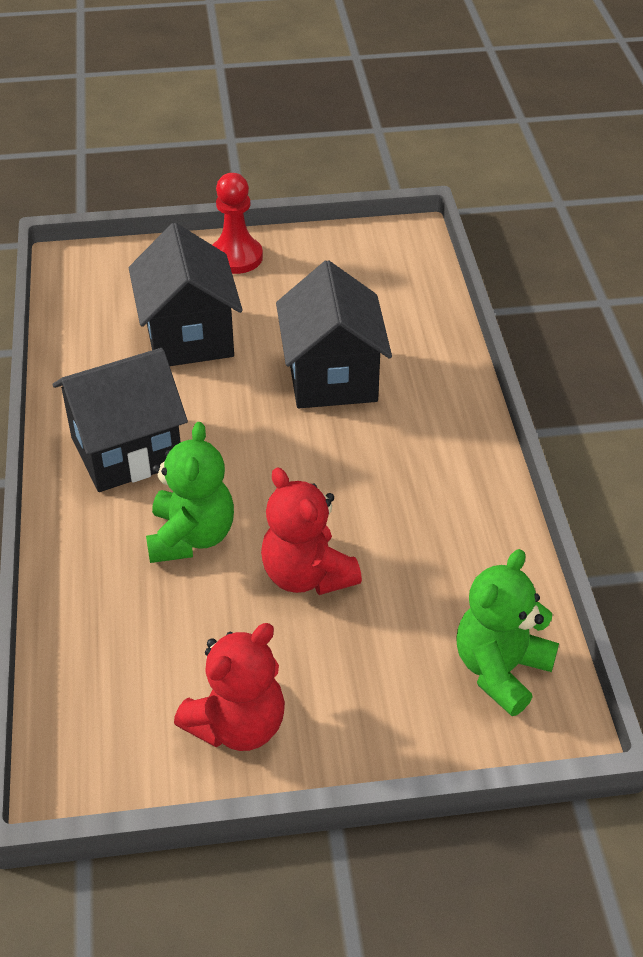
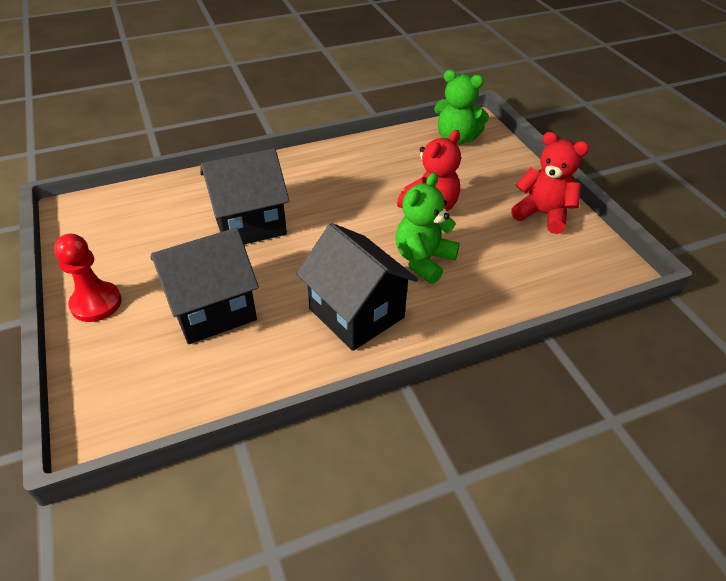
camera: 105 degrees left, 0 degrees up
(191, 537) = (423, 260): green teddy bear -> green teddy bear turned 45 degrees counterclockwise

